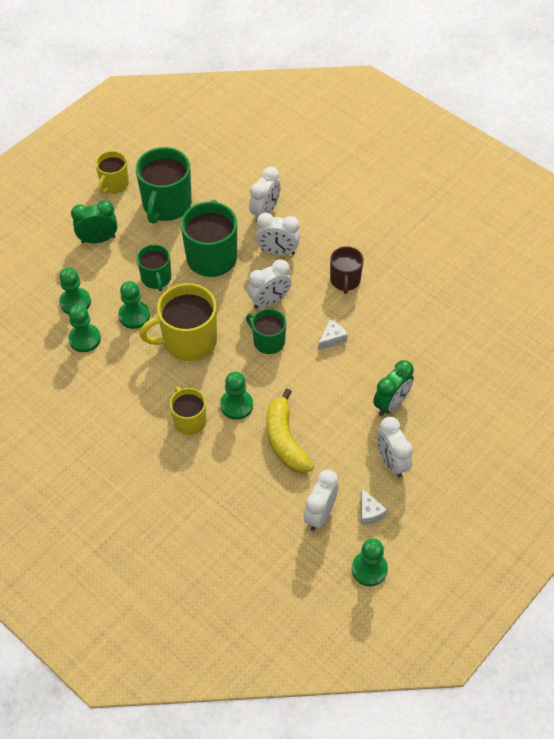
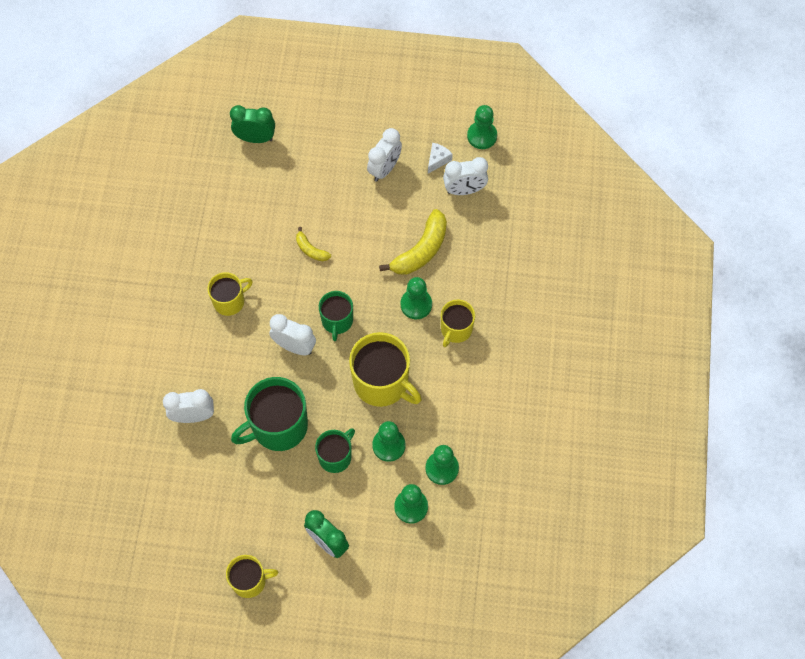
camera: 125 degrees left, 10 degrees up
(166, 204) = (243, 511): green mug -> none
(278, 251) = (234, 375): white clock -> none
(332, 339) = (300, 274): white cheese -> none
(345, 280) = (229, 301): brown mug -> yellow mug
(350, 359) = (311, 250): none -> yellow banana
(391, 404) = (332, 197): green clock -> green clock (255, 138)

